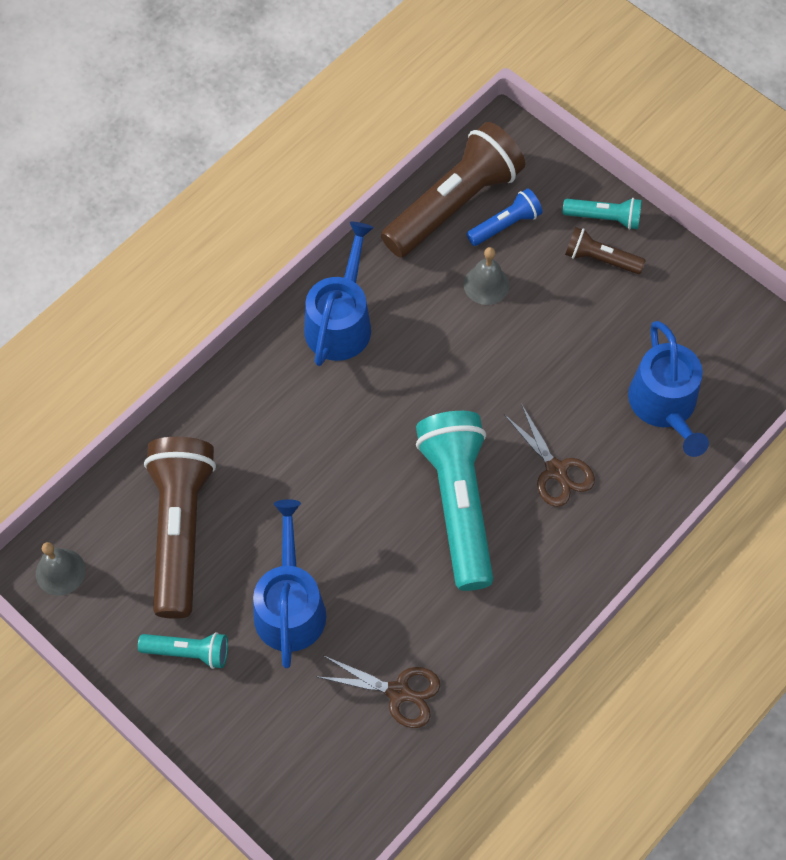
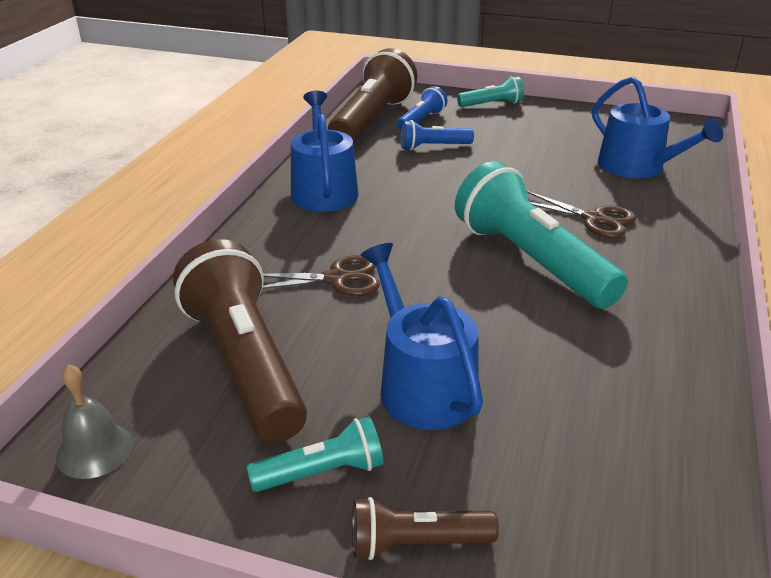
camera: 25 degrees left, 30 degrees down
(398, 692) = (613, 417): brown scissors -> brown scissors (336, 279)
(486, 284) = (433, 147): grey bell -> blue flashlight
(600, 259) = (509, 119): brown flashlight -> brown flashlight (417, 543)

